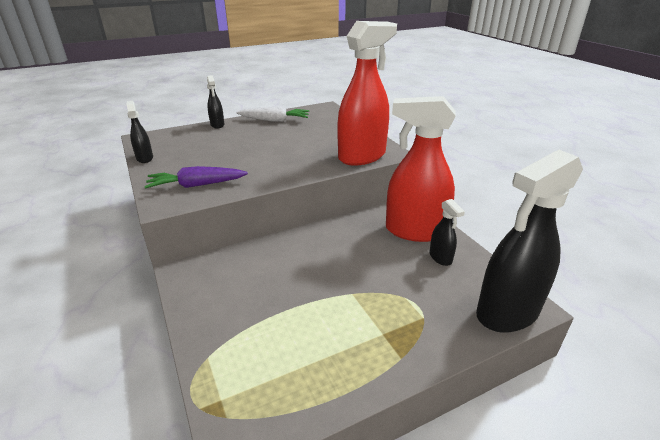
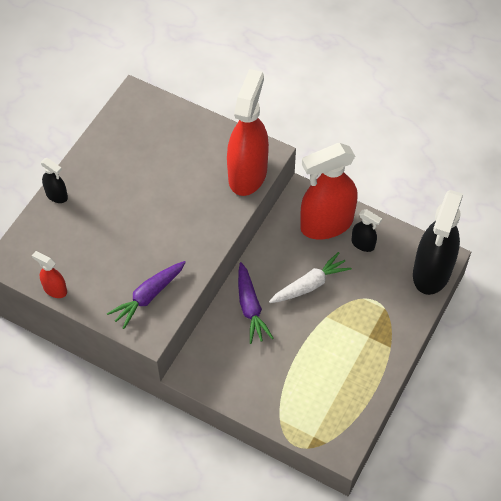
camera: 35 degrees left, 25 degrees up
(144, 158) = (55, 289): black spray bottle -> red spray bottle
(274, 120) = (107, 153): white carrot -> white carrot (310, 285)
(287, 253) = (250, 307): none -> purple carrot

